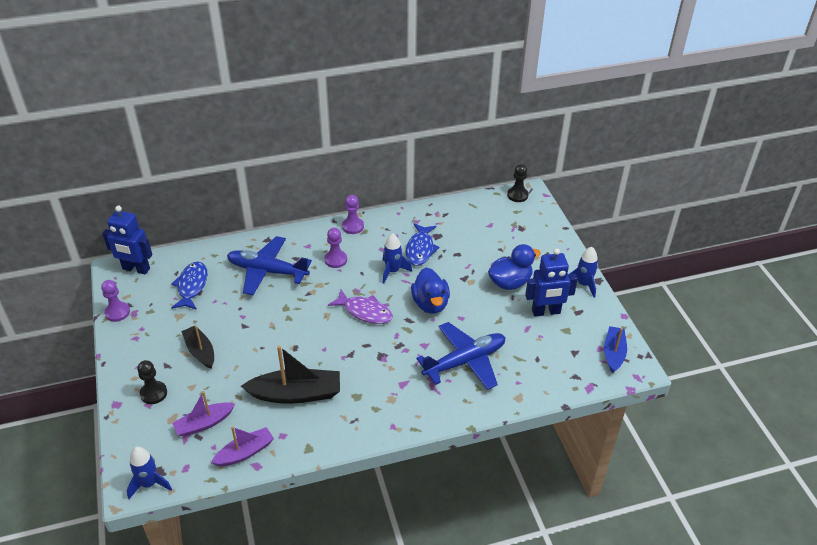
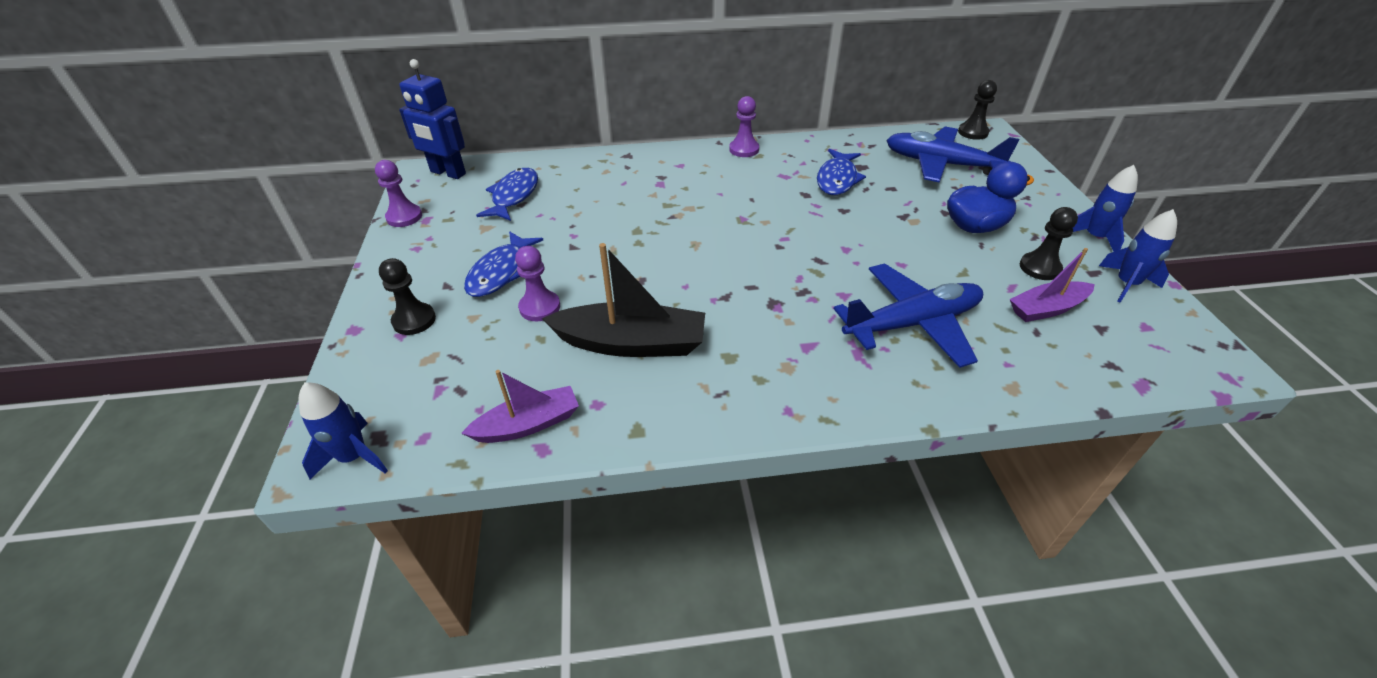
camera: 10 degrees right, 0 degrees up
(200, 351) = (501, 272): black boat -> blue fish
(204, 423) = (475, 371): purple boat -> purple boat (1046, 309)
(267, 271) = (620, 188): blue plane -> blue plane (940, 164)
(335, 260) = (716, 182): purple pawn -> purple pawn (540, 307)
(365, 311) = (752, 244): purple fish -> none
(392, 271) = (796, 200): blue rocket -> blue rocket (1126, 284)
(430, 304) = (853, 243): blue duck -> none
(546, 312) = (1039, 268): blue robot -> black pawn
(613, 353) = (1173, 336): blue boat -> none

